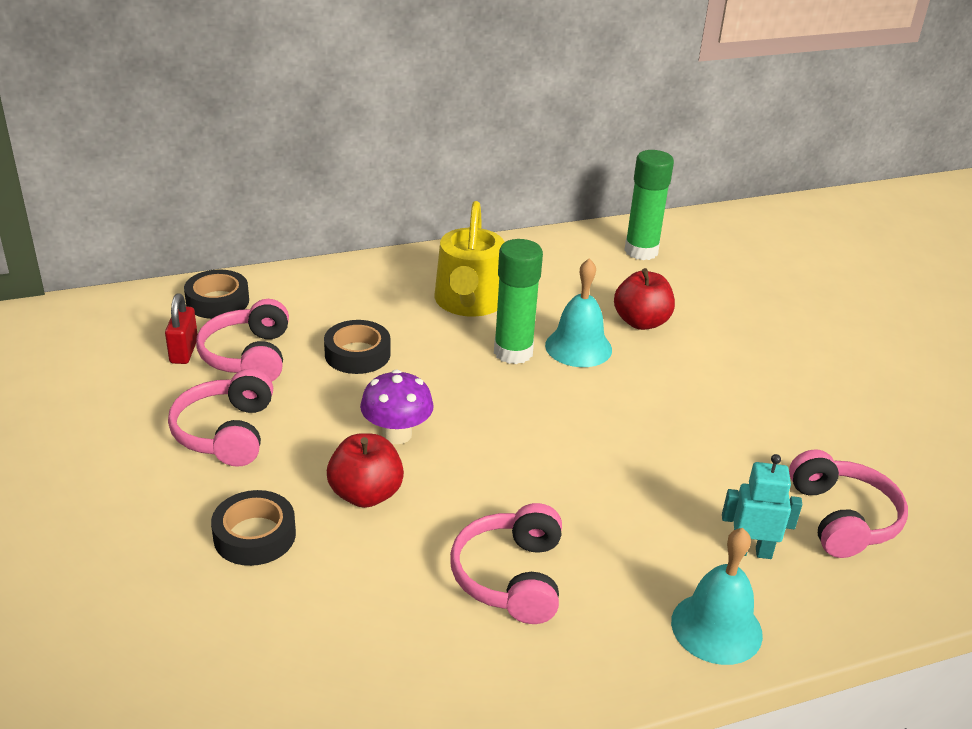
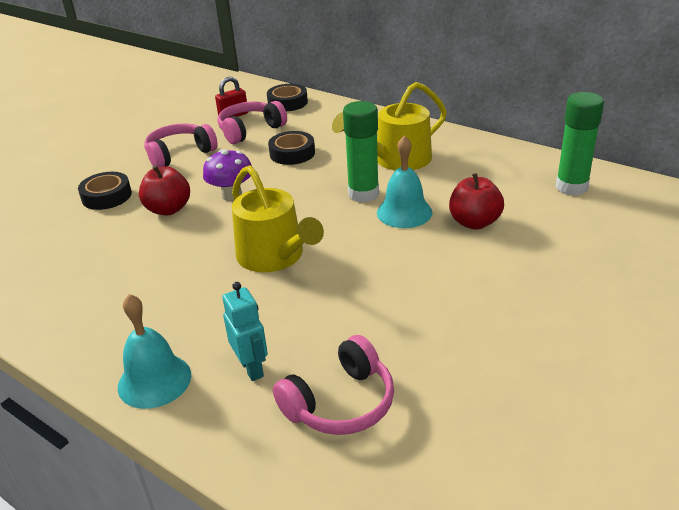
camera: 60 degrees right, 0 degrees up
(511, 577) = (138, 282): pink headphones -> none
(568, 458) = (274, 256): none -> yellow watering can

